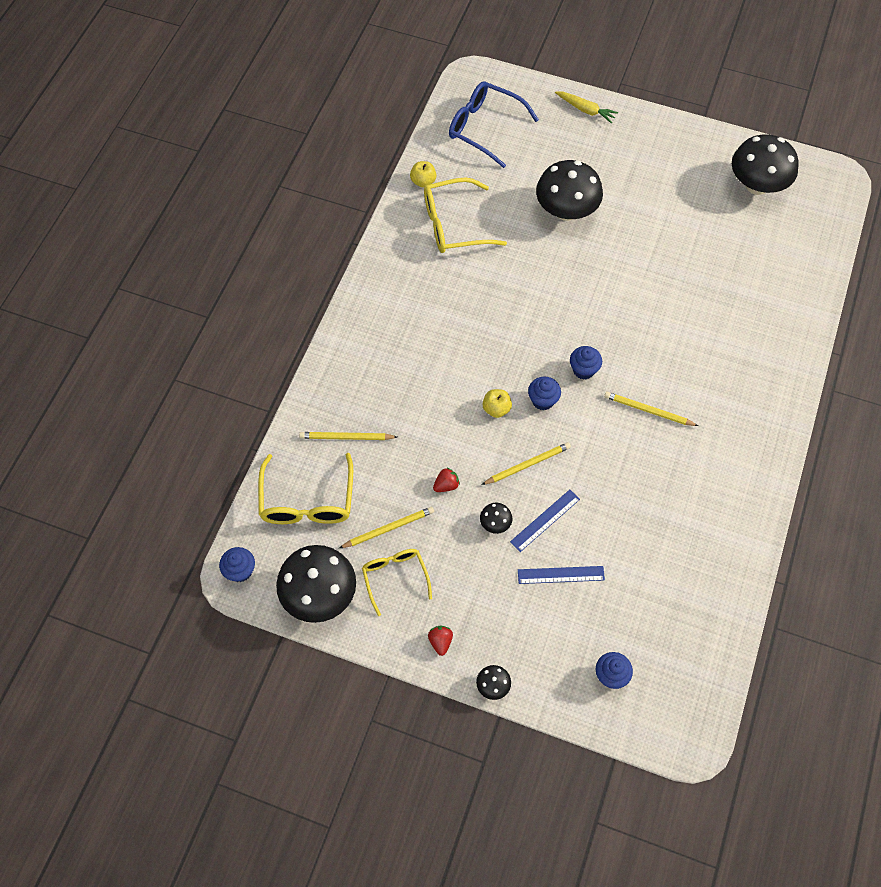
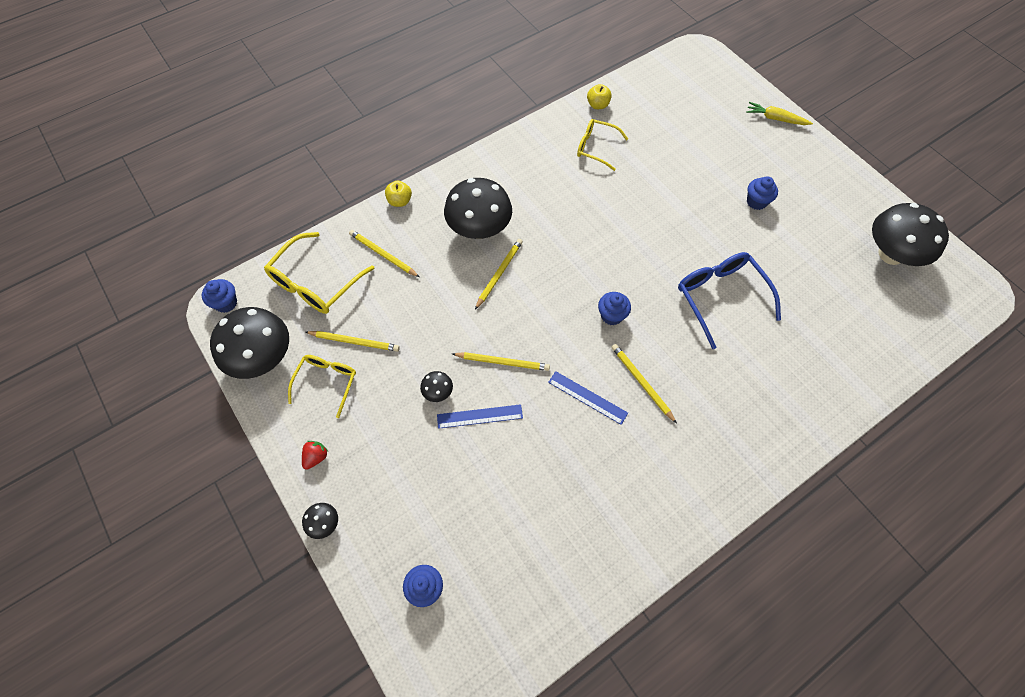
camera: 35 degrees right, 0 degrees up
(446, 485) = (425, 337): red strawberry -> none
(454, 225) = (596, 148): yellow glasses -> yellow glasses, size x0.64
(463, 391) = (499, 273): none -> yellow pencil
(484, 128) = (678, 91): blue glasses -> blue glasses (720, 297)
(496, 409) = (514, 303): yellow apple -> yellow apple (400, 201)
(543, 400) = (557, 319): blue cupcake -> blue cupcake (756, 202)
(561, 575) = (455, 470): blue ruler -> blue ruler (587, 397)
(566, 211) = (697, 185): black mushroom -> black mushroom (479, 229)
(585, 110) = (775, 119): yellow carrot -> yellow carrot turned 135 degrees clockwise

